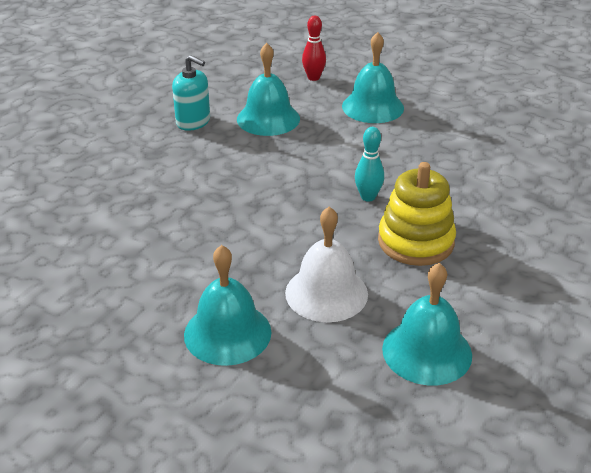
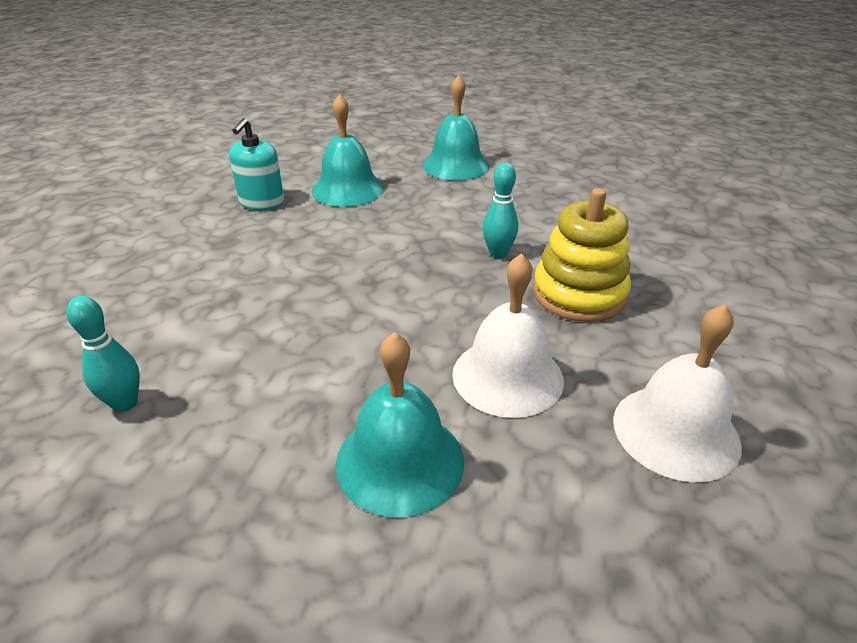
camera: 15 degrees left, 0 degrees up
(62, 264) = (125, 403): none -> turquoise bowling pin
(193, 122) = (262, 203): turquoise soap dispenser -> turquoise soap dispenser turned 90 degrees clockwise
(313, 78) = (381, 146): red bowling pin -> none
(427, 351) = (675, 431): turquoise bell -> white bell

